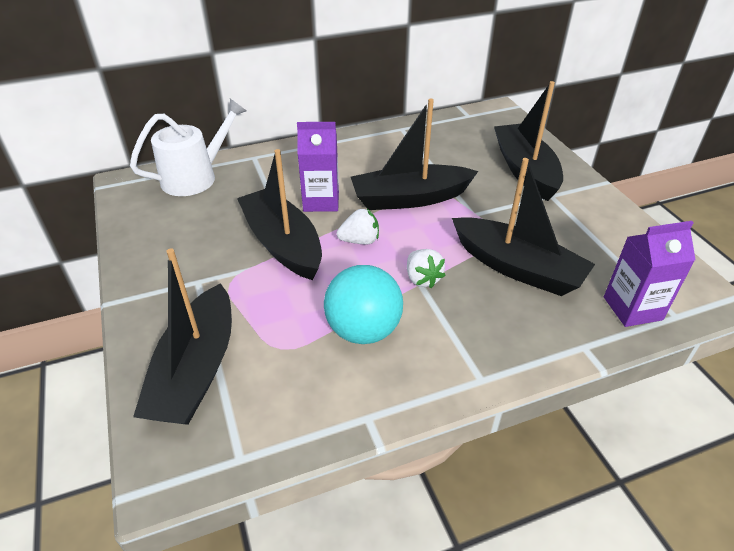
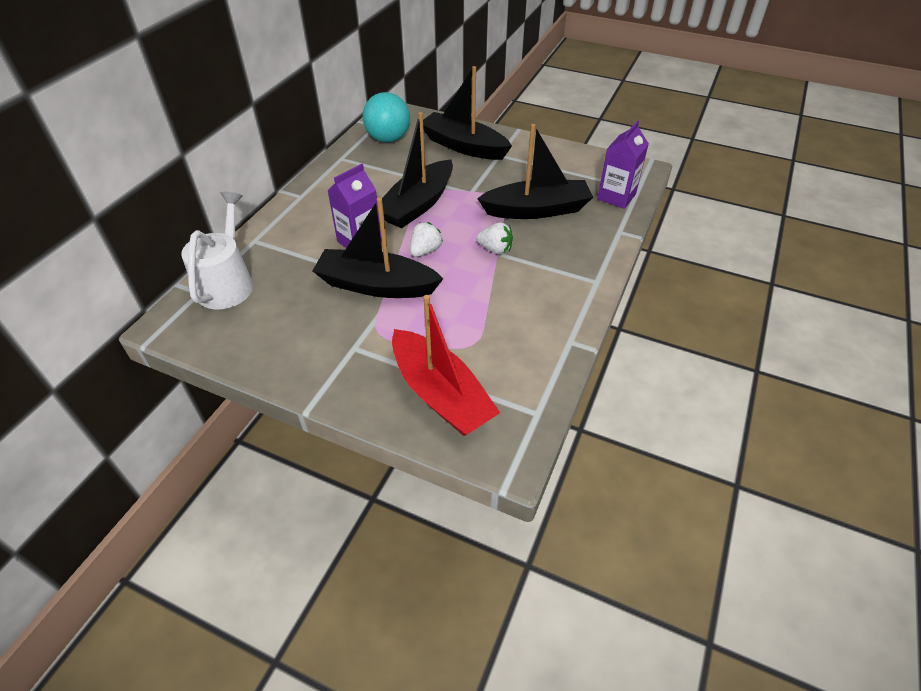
camera: 45 degrees left, 5 degrees up
(196, 370) = (441, 394): black boat -> red boat
(363, 330) = (504, 300): turquoise ball -> turquoise ball (388, 139)

